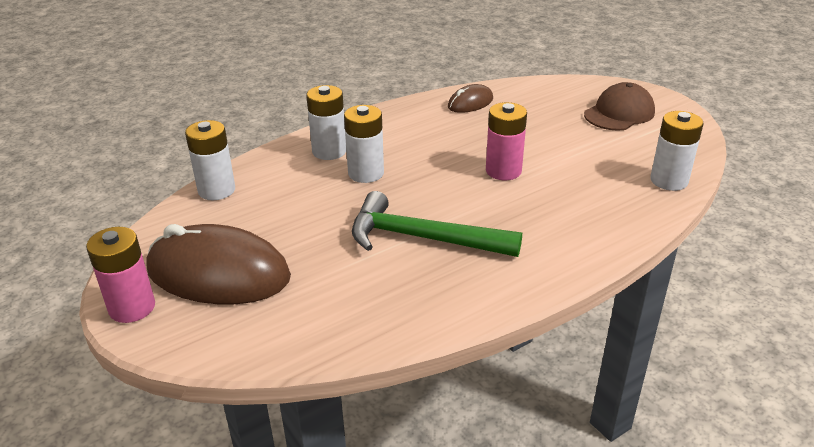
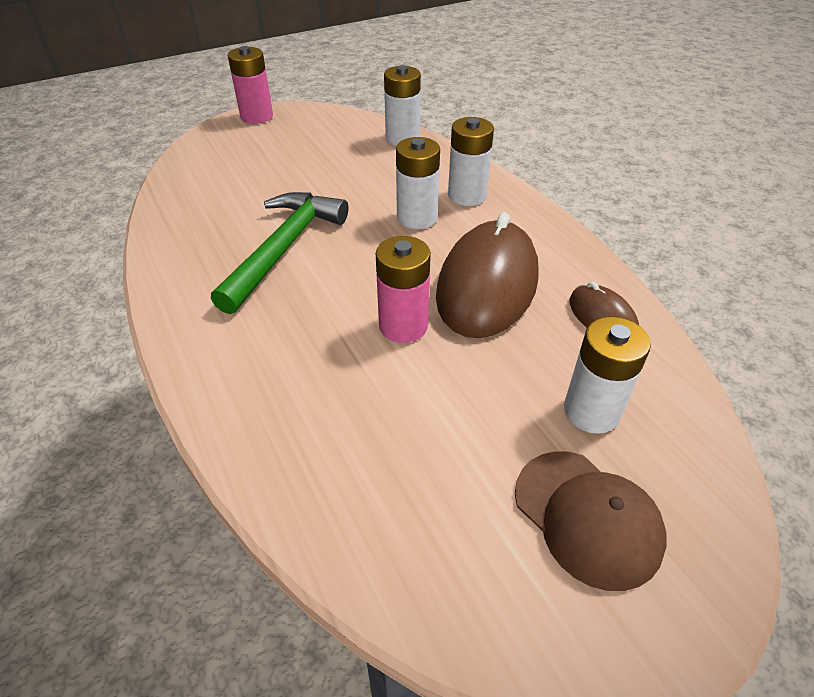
camera: 95 degrees right, 10 degrees up
(218, 274) = (279, 145): brown mouse -> brown mouse (487, 285)
(669, 181) = (337, 523): white battery -> white battery (591, 411)

